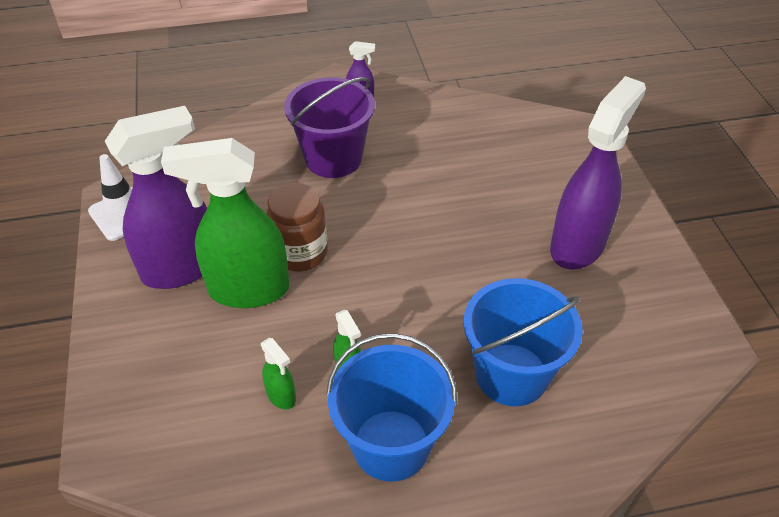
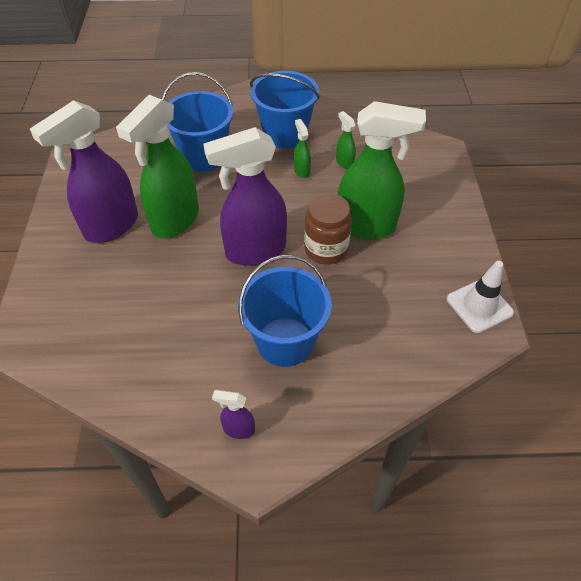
camera: 170 degrees left, 5 degrees up
(182, 268) = (419, 249): purple spray bottle -> purple spray bottle (255, 251)
(333, 158) = (285, 341): purple bucket -> blue bucket
(502, 263) = (175, 221): none -> green spray bottle

